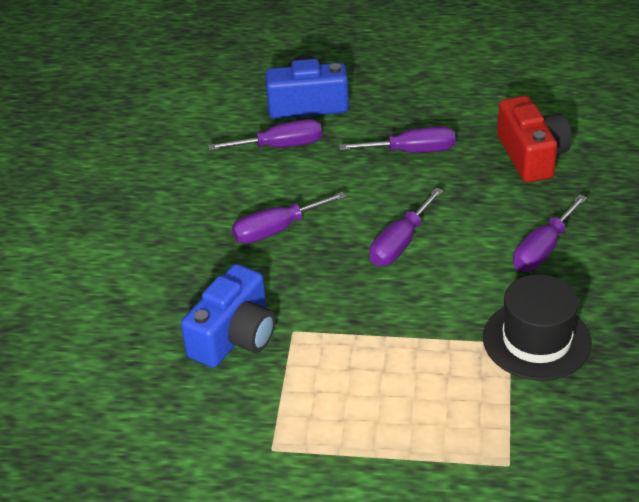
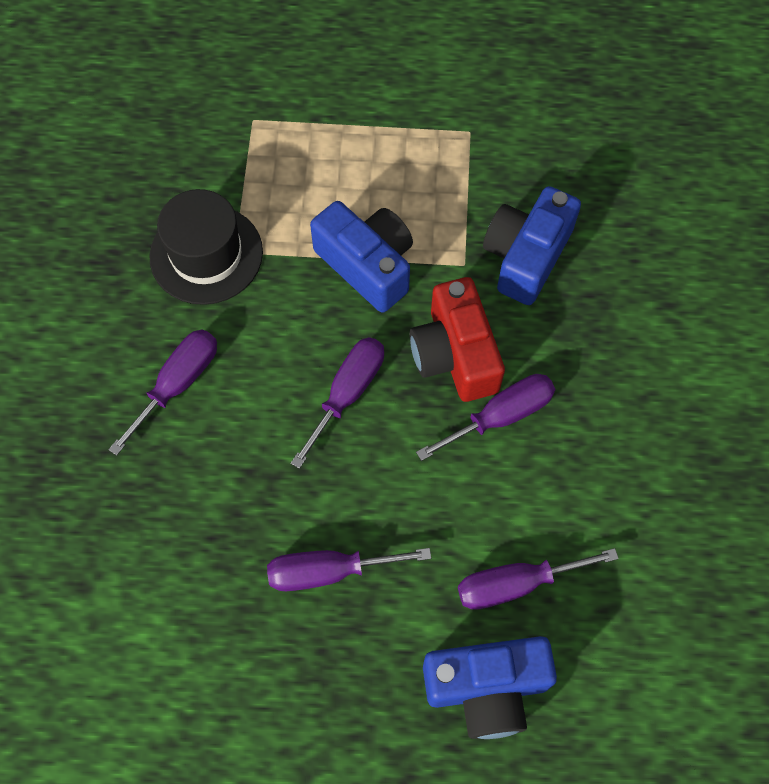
camera: 175 degrees right, 25 degrees up
(383, 331) = (367, 265): none -> blue camera
(531, 155) = (163, 561): red camera -> red camera (455, 354)

